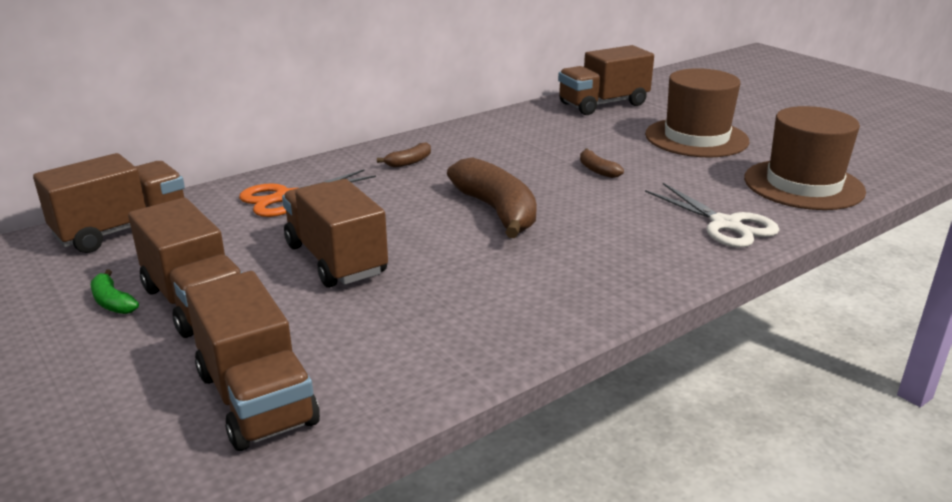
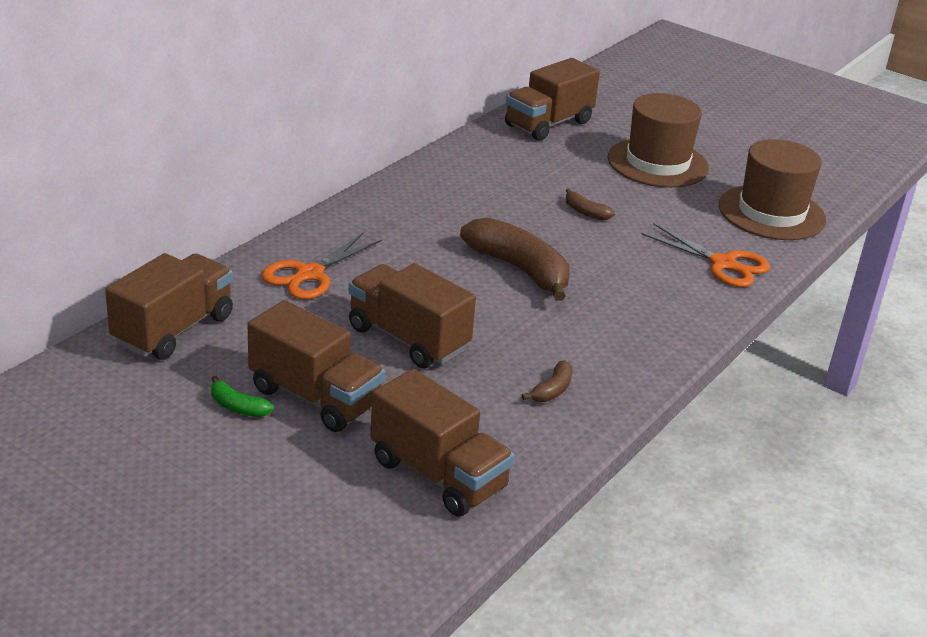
camera: 20 degrees left, 5 degrees up
(409, 162) = (399, 218): brown banana -> brown banana (552, 390)
(725, 224) = (723, 264): white scissors -> orange scissors

